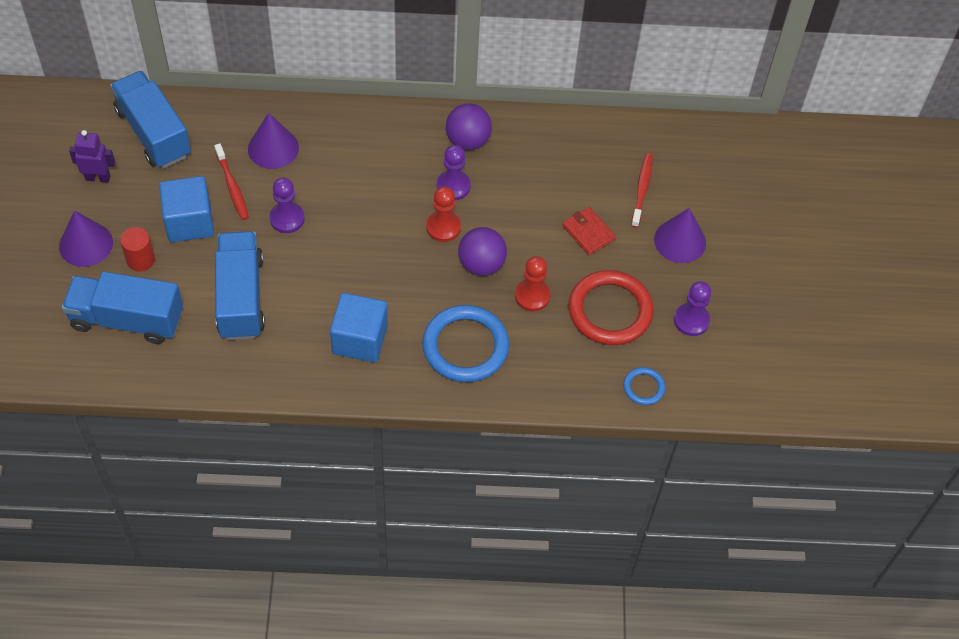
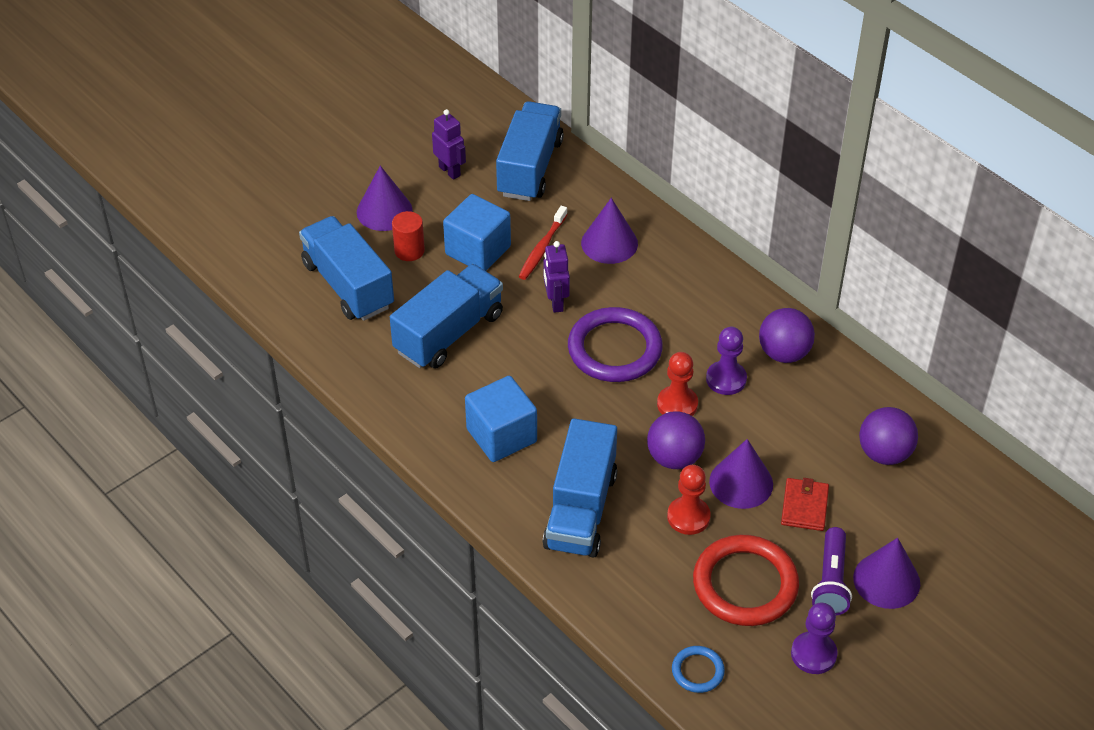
camera: 50 degrees right, 10 degrees down
(287, 218) = (555, 302): purple pawn -> purple robot
(362, 221) = (614, 349): none -> purple ring
(465, 346) = (580, 510): blue ring -> blue truck
(537, 248) = (741, 483): none -> purple cone
(594, 161) = (884, 453): none -> purple ball
(642, 189) = (902, 510): red toothbrush -> none
(653, 267) = (831, 581): none -> purple flashlight

